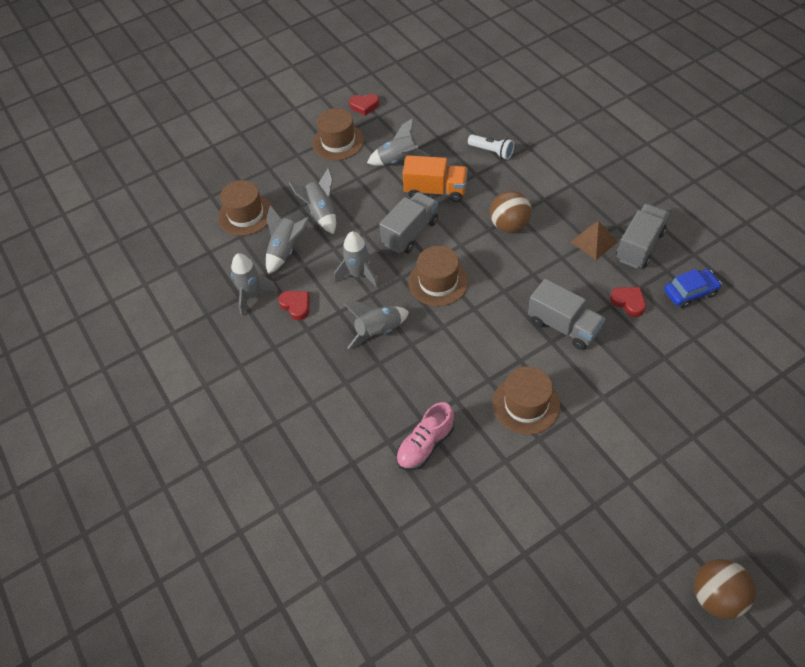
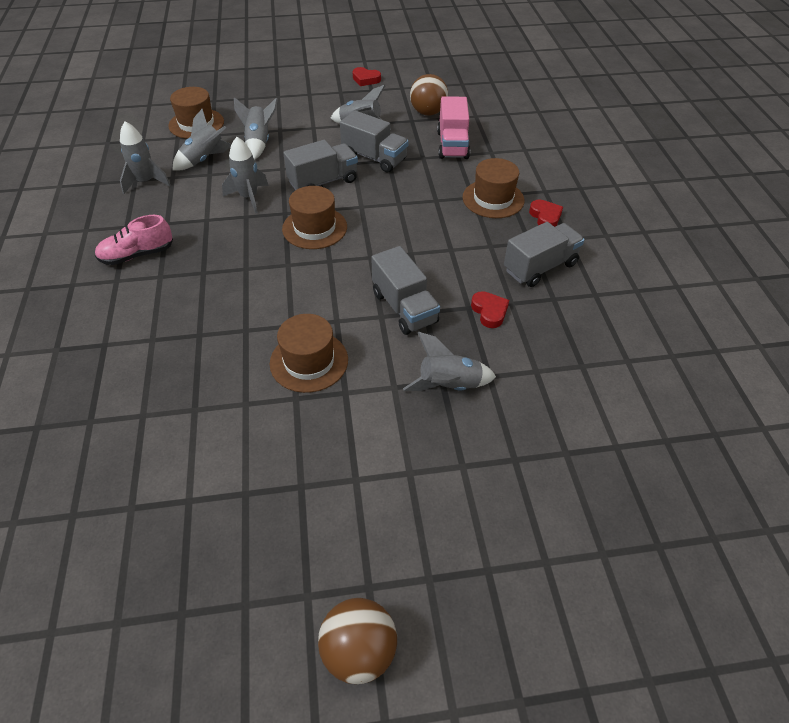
camera: 20 degrees right, 5 degrees down
(296, 306) = (174, 202): red heart -> red heart (545, 217)
(338, 142) = (320, 97): brown hat -> brown hat (493, 199)
(378, 332) = (225, 247): grey rocket -> grey rocket (449, 385)
(425, 445) = (182, 357): pink shoe -> pink shoe (137, 255)
(435, 191) = (374, 158): orange truck -> grey truck
(492, 152) = (452, 145): white flashlight -> pink truck
(509, 225) = (420, 206): brown ball -> brown ball (428, 112)
(593, 242) = (494, 247): brown pyramid -> none
(690, 292) = (564, 327): blue car -> none

